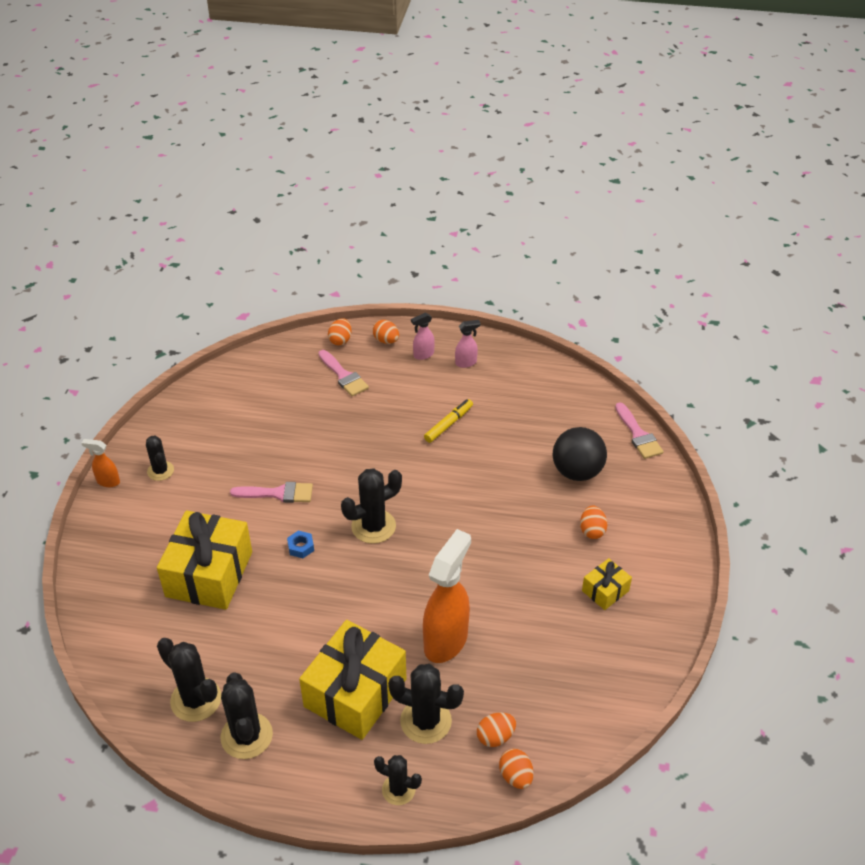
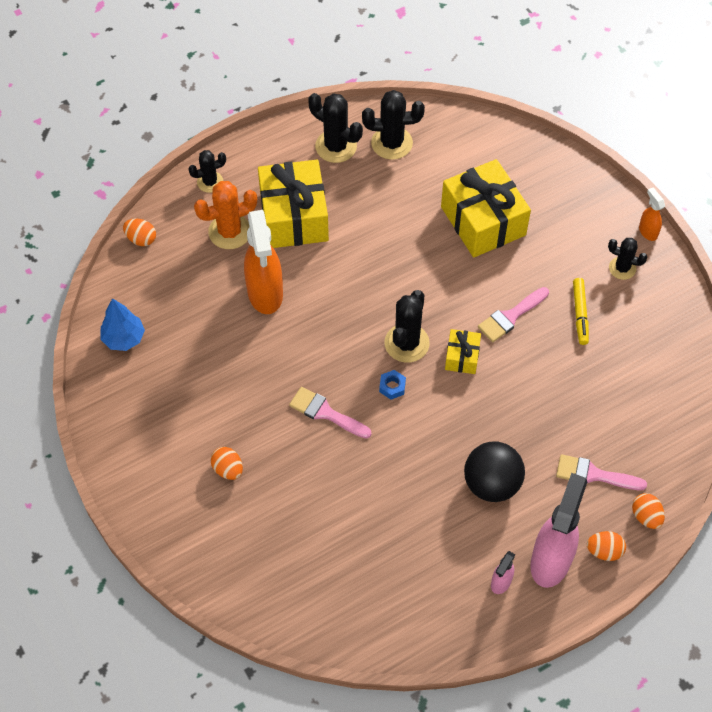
camera: 140 degrees right, 15 degrees up
(108, 481) = (647, 231): orange spray bottle -> orange spray bottle turned 90 degrees counterclockwise
(301, 547) = (442, 287): blue nut -> blue nut (392, 387)
(423, 355) = (551, 560): pink spray bottle -> pink spray bottle, size x2.13
(426, 721) = (230, 232): black cactus -> orange cactus
(448, 424) = (445, 491): yellow marker -> yellow marker (580, 314)
(495, 737) = (174, 253): orange egg -> none
(577, 472) = (287, 524): black ball -> black ball (492, 484)
(603, 687) = (124, 338): none -> blue tree
(605, 591) = (177, 419): yellow gift -> yellow gift (462, 357)
(638, 435) = (262, 614): pink brush -> pink brush (325, 413)

